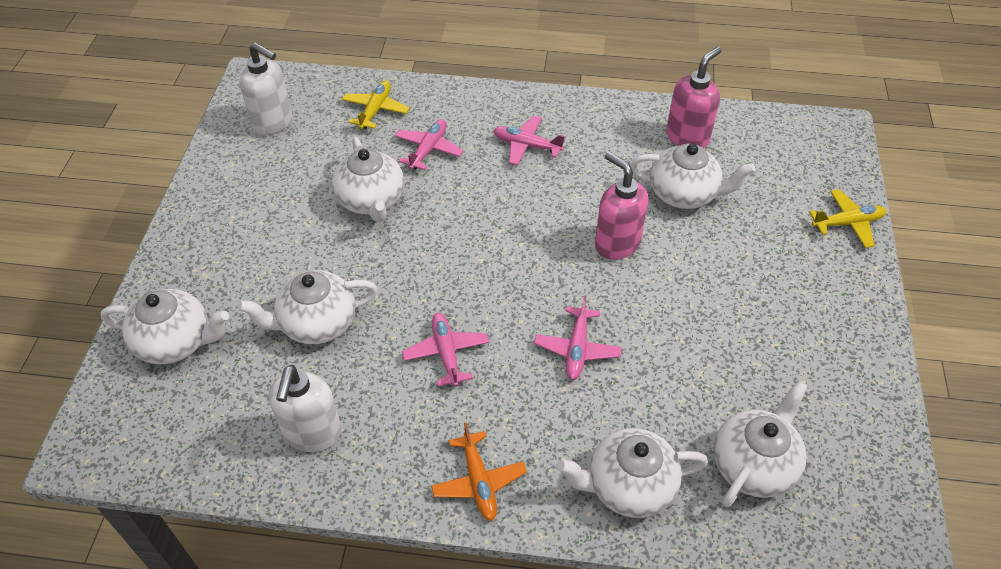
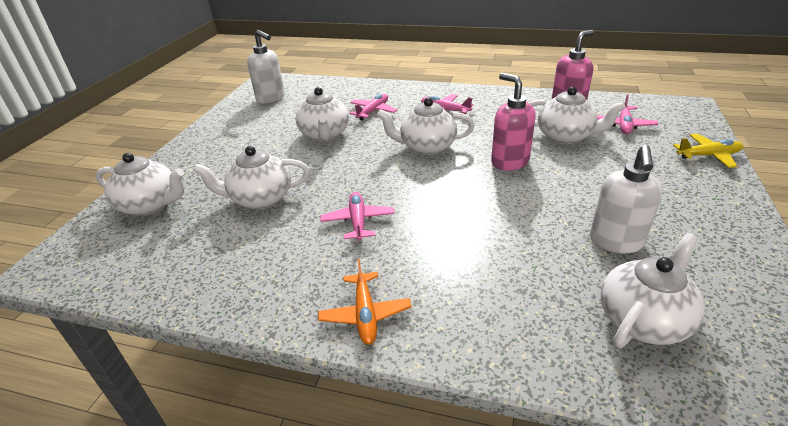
camera: 10 degrees right, 15 degrees down
(312, 433) = (229, 268): white soap dispenser -> white soap dispenser (616, 242)
(376, 110) = (341, 93): yellow plane -> none
(577, 349) = (470, 224): pink plane -> pink plane (624, 125)
(628, 486) = (512, 329): white teapot -> white teapot (426, 147)

